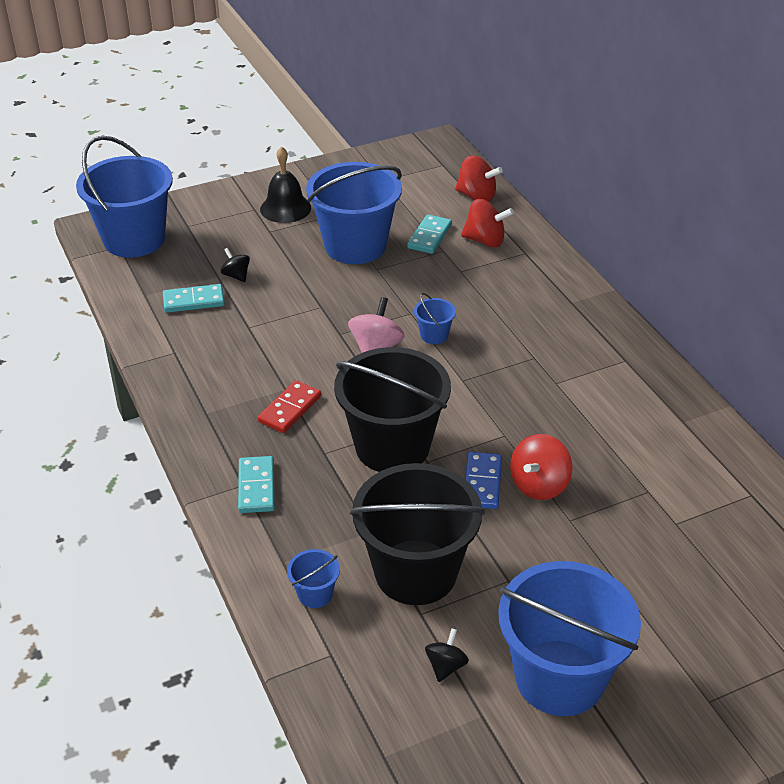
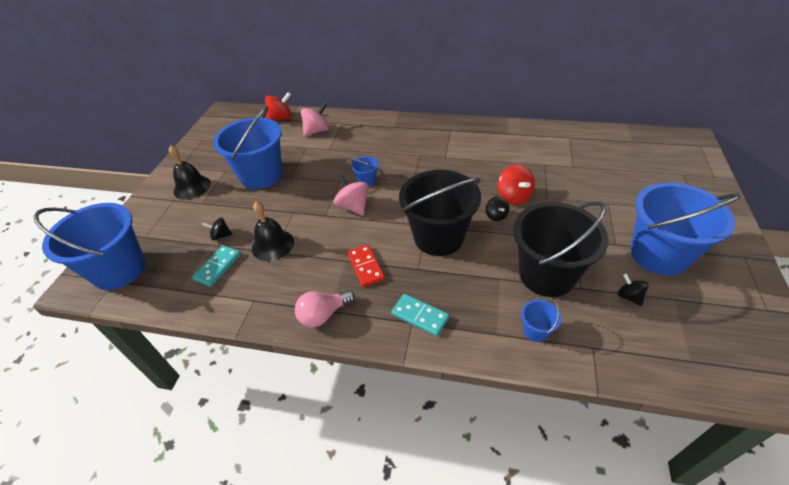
camera: 50 degrees left, 5 degrees up
(198, 412) = (323, 314): none -> pink light bulb
(258, 320) = (272, 245): none -> black bell
(429, 236) = (289, 147): turquoise domino -> none
(482, 483) = (496, 215): blue domino -> black spinning top
(485, 241) = (317, 131): red spinning top -> pink spinning top

